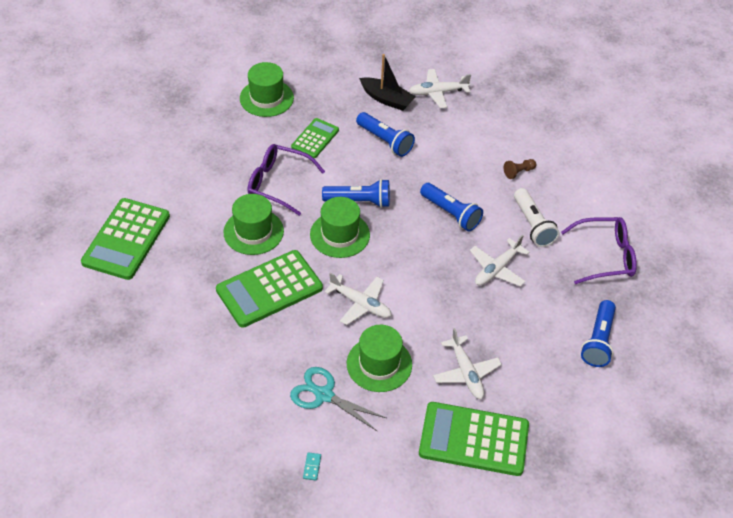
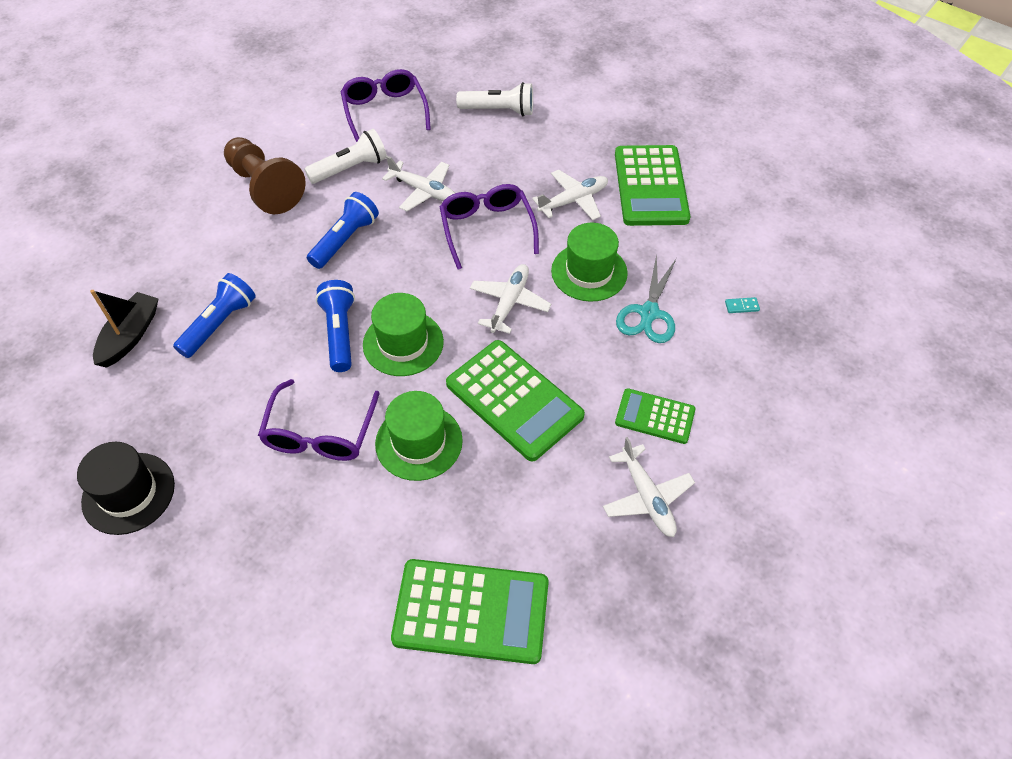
camera: 100 degrees left, 5 degrees up
(266, 98) = (128, 493): green hat -> black hat
(315, 138) = (220, 407): green calculator -> green calculator (655, 416)
(437, 92) = (115, 281): white plane -> white plane (647, 497)
(443, 304) = (487, 229): none -> purple glasses
(518, 172) = (265, 187): brown pawn -> brown pawn, size x2.41
(598, 341) = (499, 110): blue flashlight -> white flashlight

